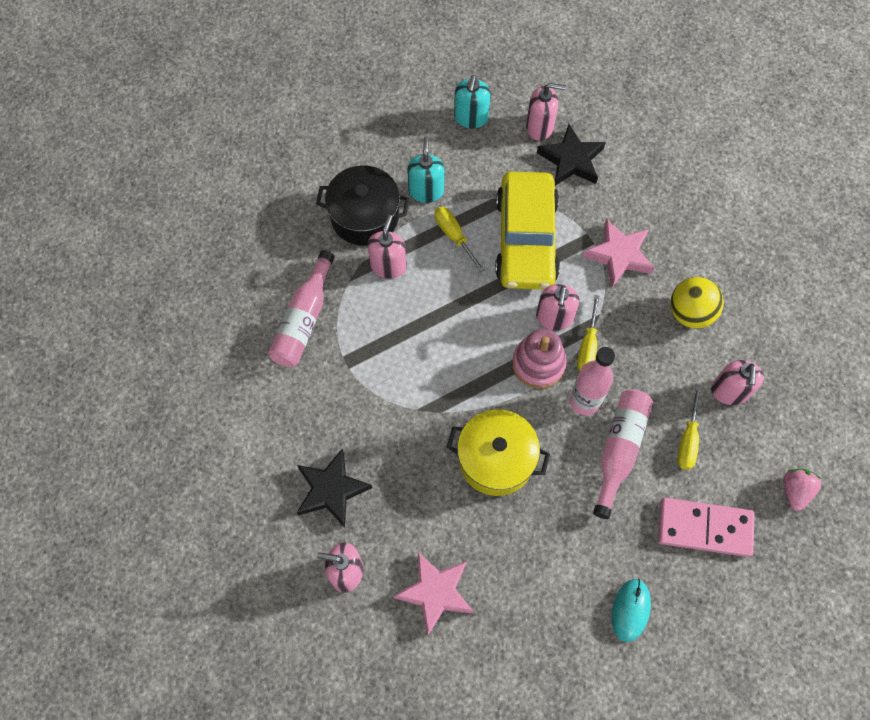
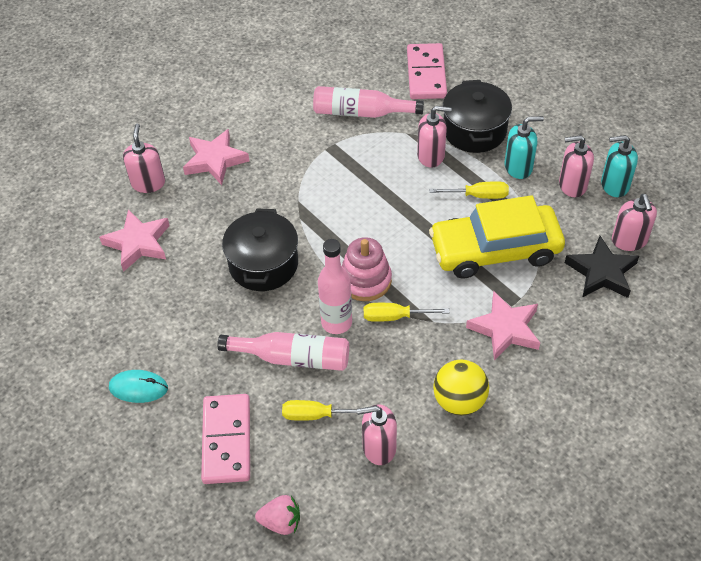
camera: 80 degrees right, 15 degrees down
(265, 242) = (426, 74): none -> pink domino
(331, 489) = (215, 160): black star -> pink star
(454, 236) = (478, 196): yellow screwdriver -> yellow screwdriver turned 45 degrees clockwise
(496, 459) = (263, 264): yellow pot -> black pot
(554, 318) = (417, 285): pink soap dispenser -> pink soap dispenser (572, 185)

